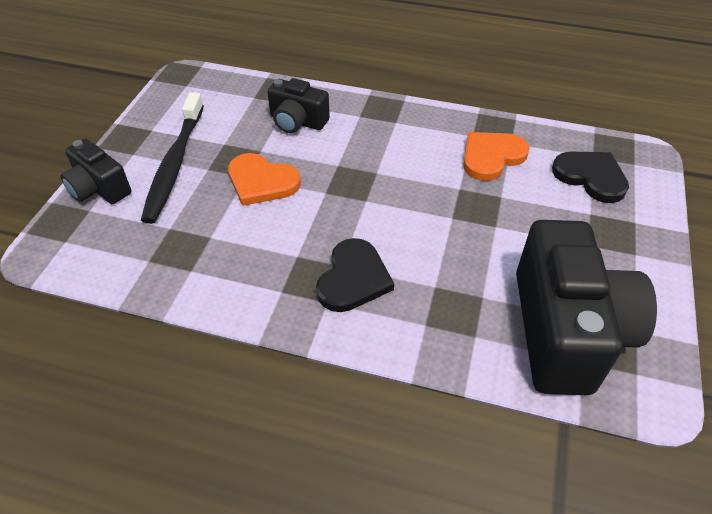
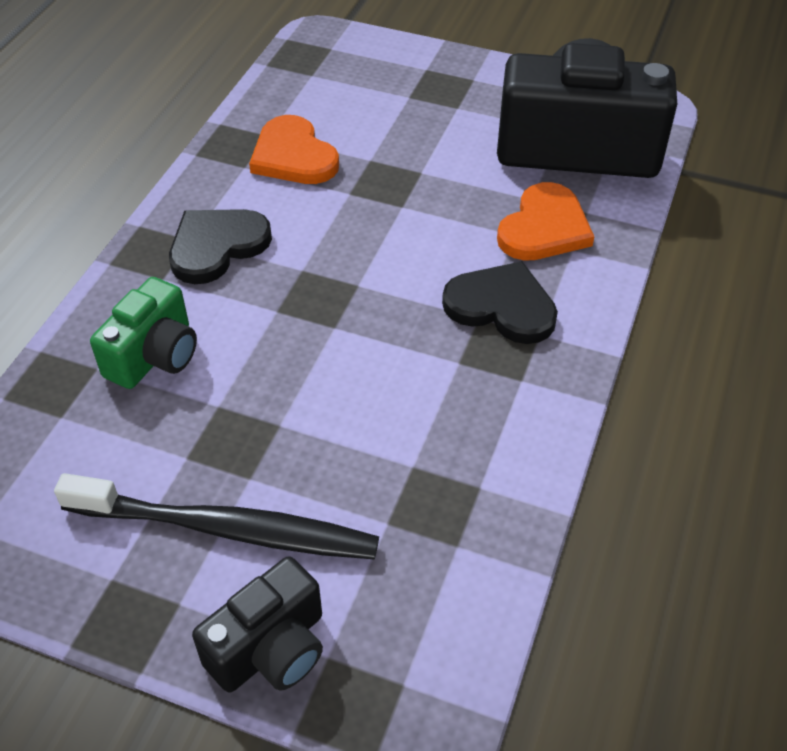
camera: 85 degrees left, 0 degrees up
(261, 182) = (297, 402): orange heart -> orange heart (544, 228)
(297, 121) = (154, 355): black camera -> green camera
(591, 177) = (348, 84): black heart -> black heart (217, 246)

